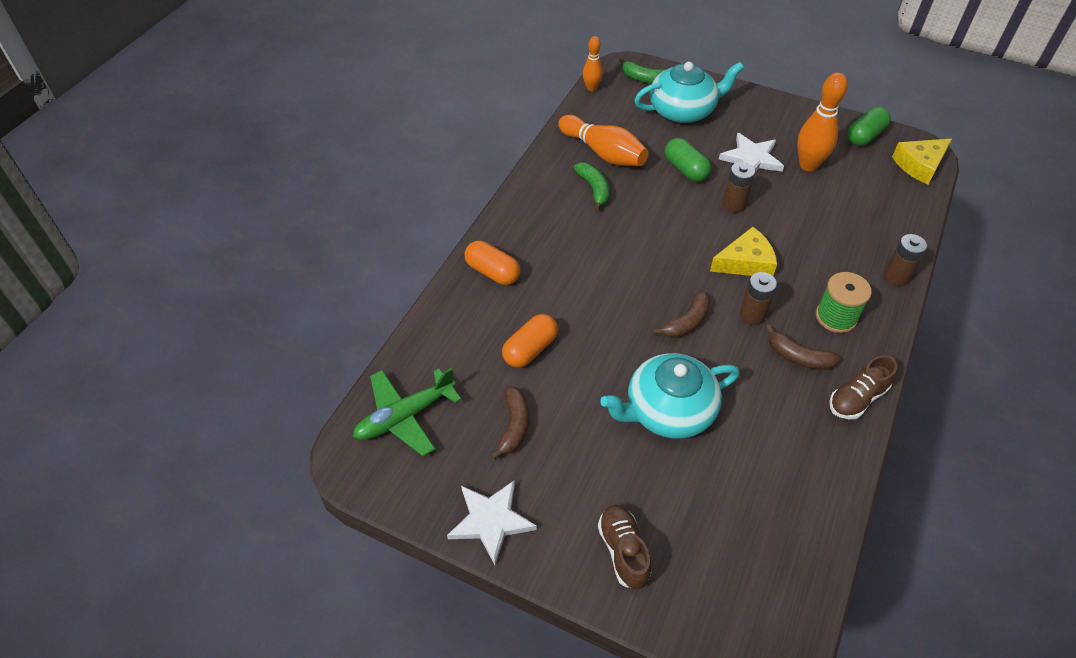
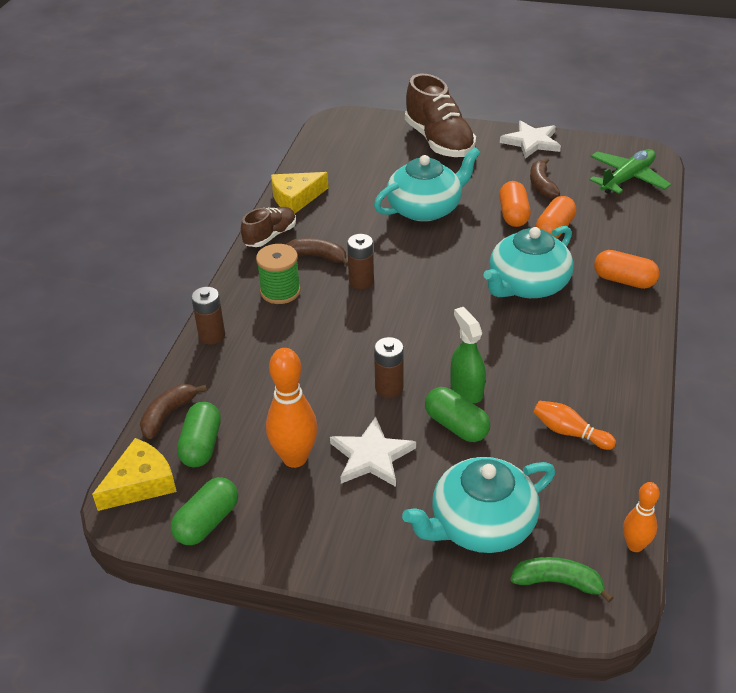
camera: 170 degrees right, 10 degrees down
(567, 380) = (513, 215): none -> orange capsule
(587, 283) = (527, 285): none -> turquoise teapot
(594, 189) = (561, 381): green banana -> none
(603, 153) = (569, 432): orange bowling pin -> orange bowling pin, size x0.59
(623, 551) = (439, 141): brown shoe -> brown shoe, size x1.75
(671, 194) = (466, 389): none -> green spray bottle
(687, 322) = (422, 267): brown banana -> brown banana (168, 415)
(746, 262) = (370, 327): yellow cheese -> yellow cheese (296, 198)
(881, 184) = (201, 445): none -> green capsule

